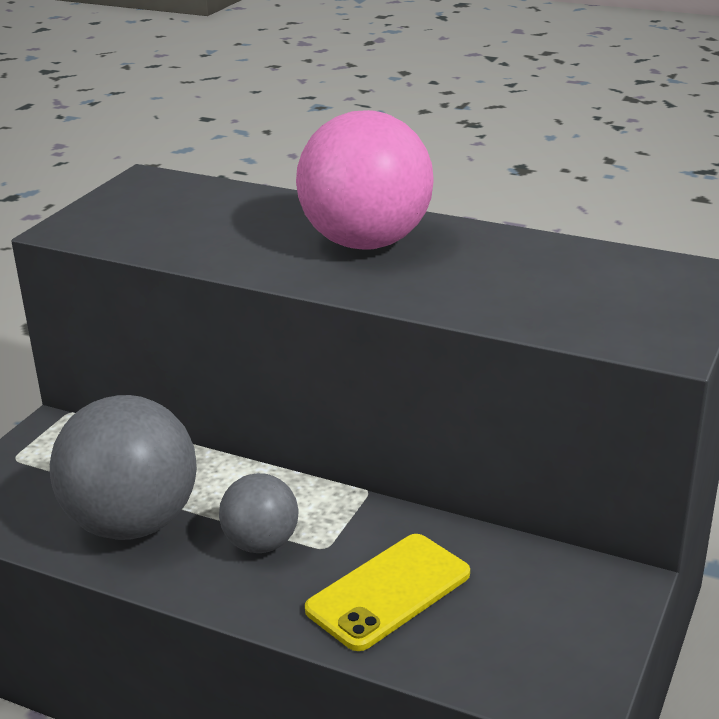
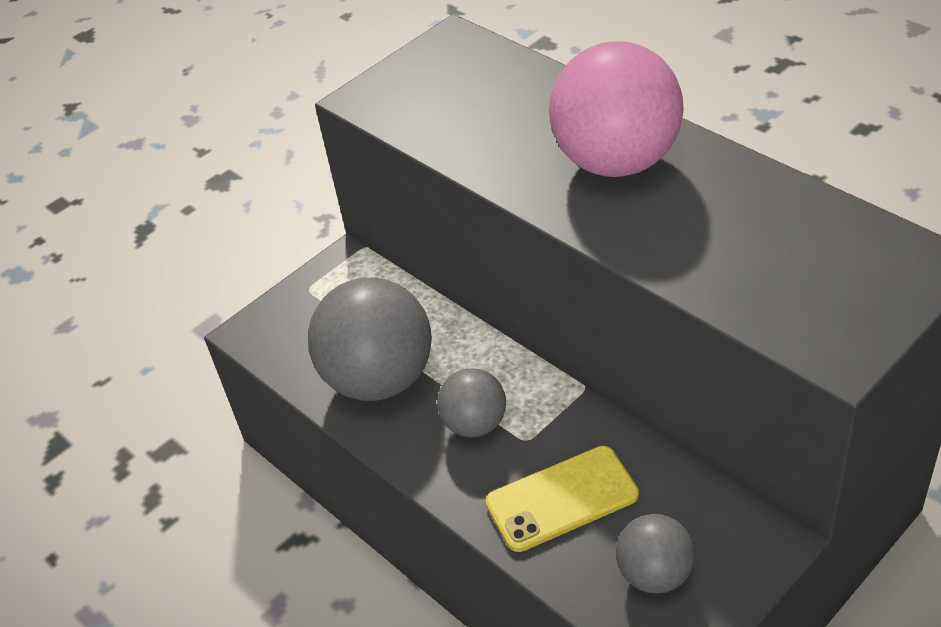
camera: 25 degrees right, 15 degrees up
(521, 638) = (655, 574): none -> grey ball

